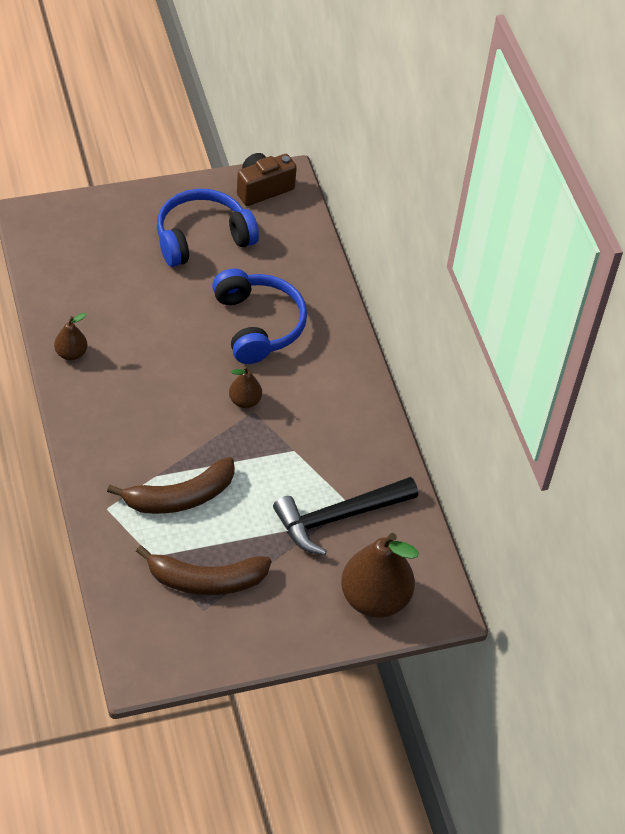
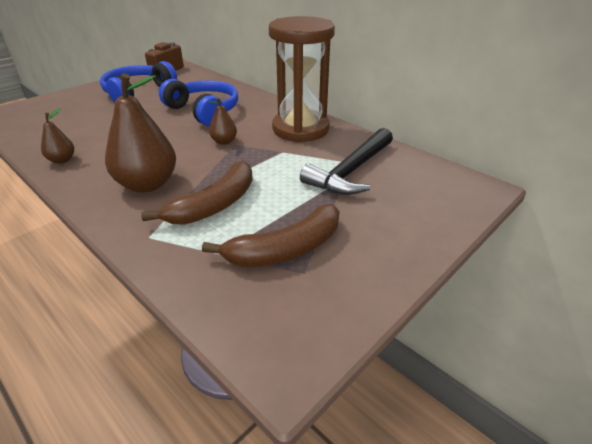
camera: 25 degrees left, 15 degrees down
(343, 419) = (300, 129): none -> brown hourglass
(375, 599) = (432, 203): brown pear -> brown pear (147, 184)

